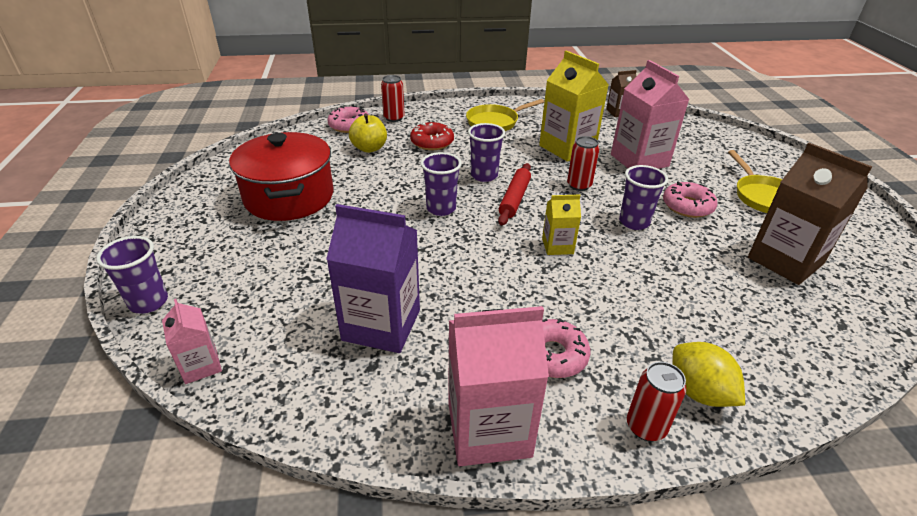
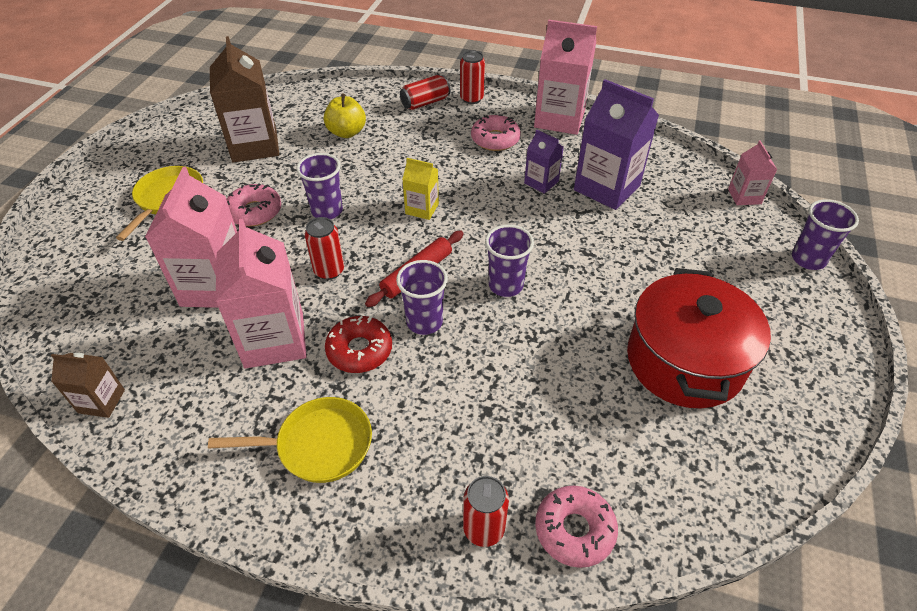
camera: 155 degrees left, 10 degrees up
(369, 148) = (556, 438): yellow apple -> yellow apple (346, 132)
(432, 142) = (453, 421): red donut -> red donut (359, 350)
(460, 309) = (541, 182): none -> purple carton
(567, 148) = (274, 340): yellow carton -> pink carton
(699, 392) = (425, 102): yellow lemon -> red can

